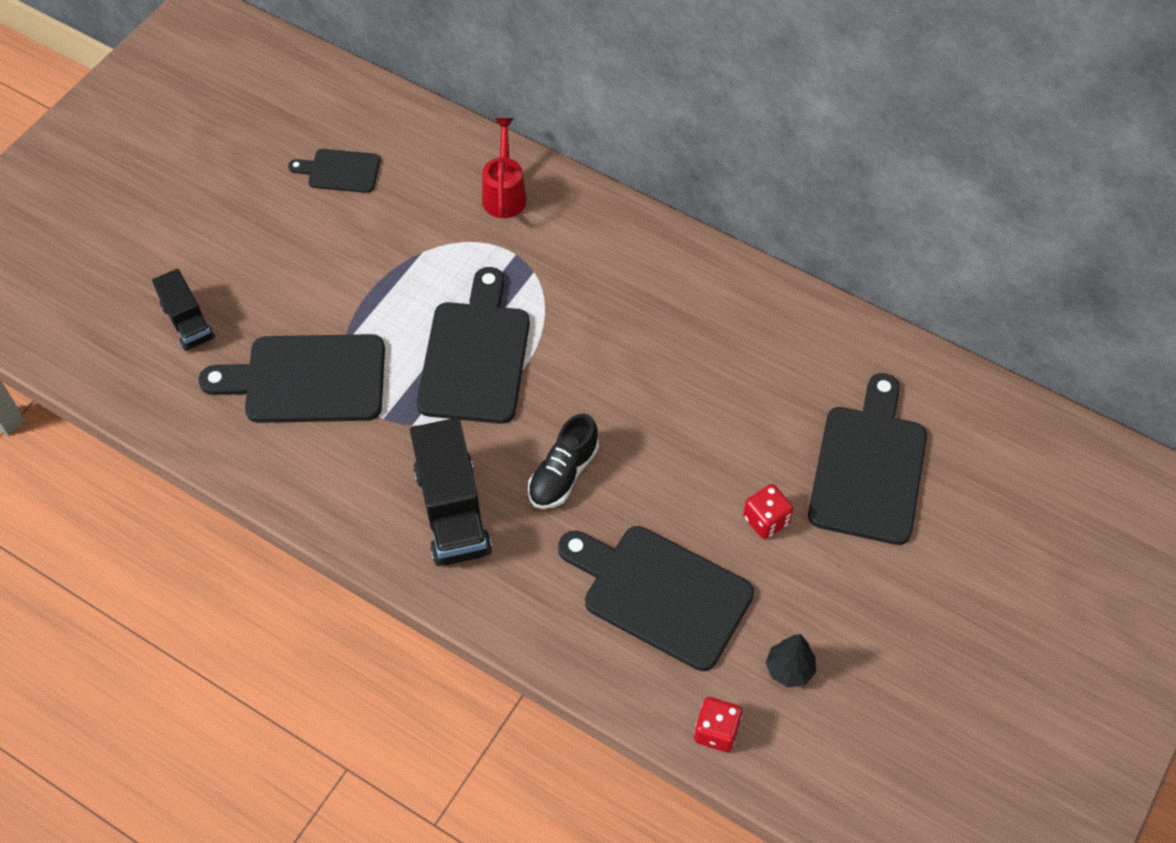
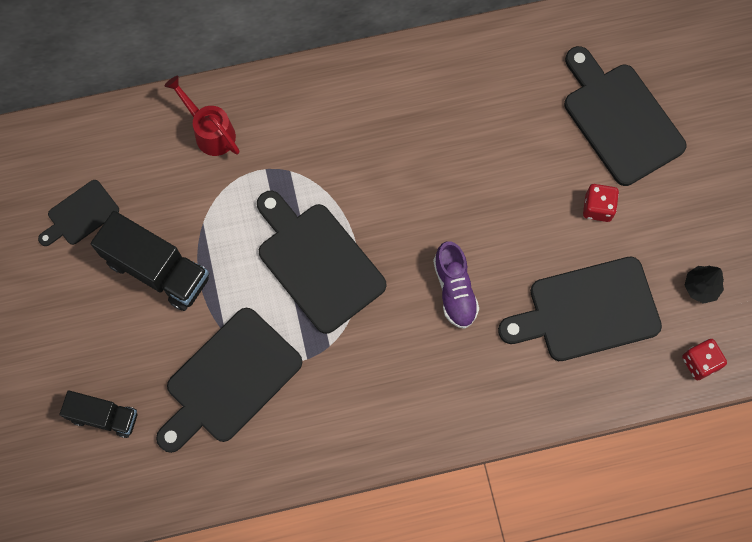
camera: 45 degrees left, 15 degrees up
(452, 511) = (415, 377): black truck -> black truck (157, 270)
(563, 474) = (454, 290): black shoe -> purple shoe

